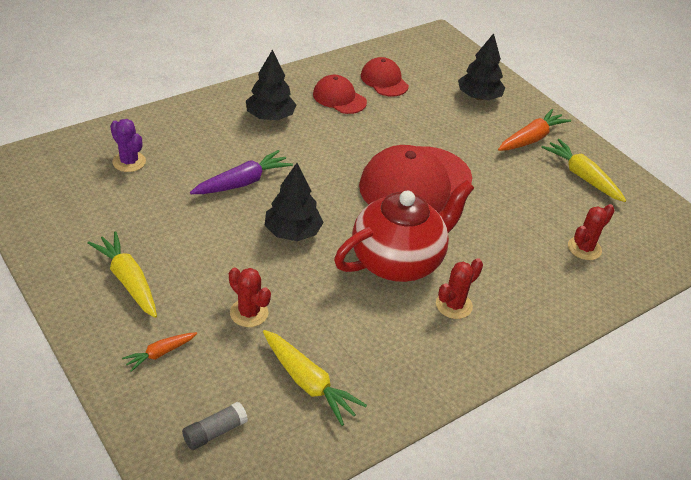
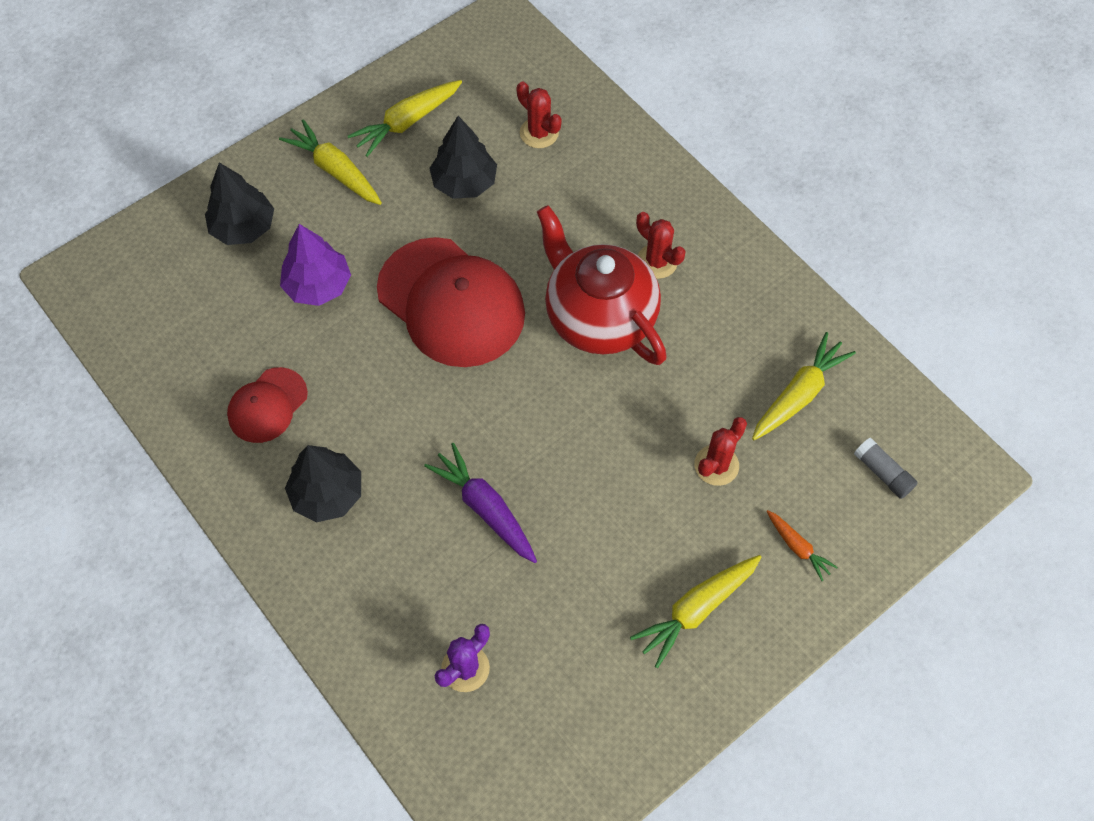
camera: 90 degrees left, 20 degrees up
(293, 232) = (571, 435): black tree -> black tree (464, 182)
(384, 80) = (213, 348): red cap -> none
(431, 124) = (318, 285): none -> purple tree
(531, 139) = (335, 170): orange carrot -> yellow carrot

